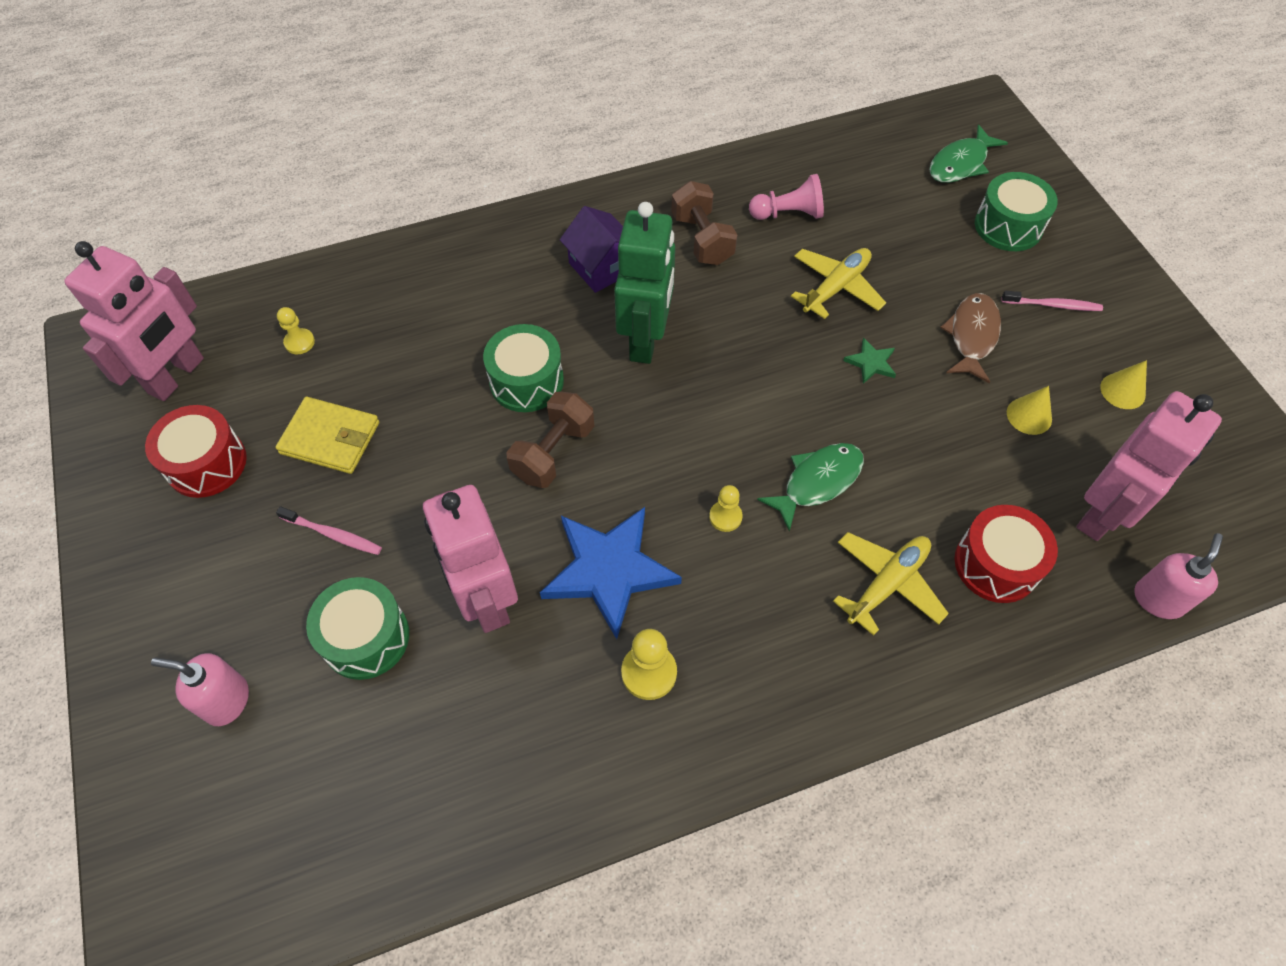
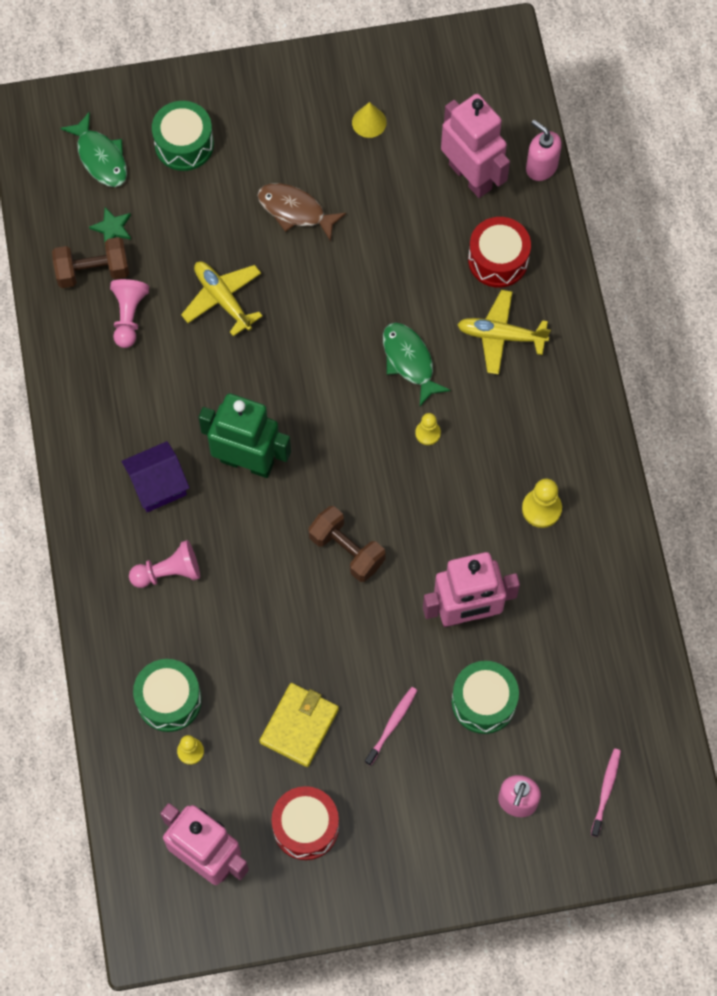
camera: 80 degrees left, 10 degrees up
(503, 292) = (168, 572): none -> pink pawn
(526, 381) = (272, 563): green drum -> green drum (169, 700)
(609, 570) = (458, 523): blue star -> none
(702, 239) = (143, 395): brown dumbbell -> brown dumbbell (93, 271)
(871, 363) = (306, 293): green star -> green star (112, 228)
(887, 584) = (501, 336): yellow plane -> yellow plane turned 45 degrees counterclockwise
(1029, 415) = (379, 195): yellow cone -> none
(1053, 305) = (276, 140): pink toothbrush -> pink toothbrush (606, 790)

